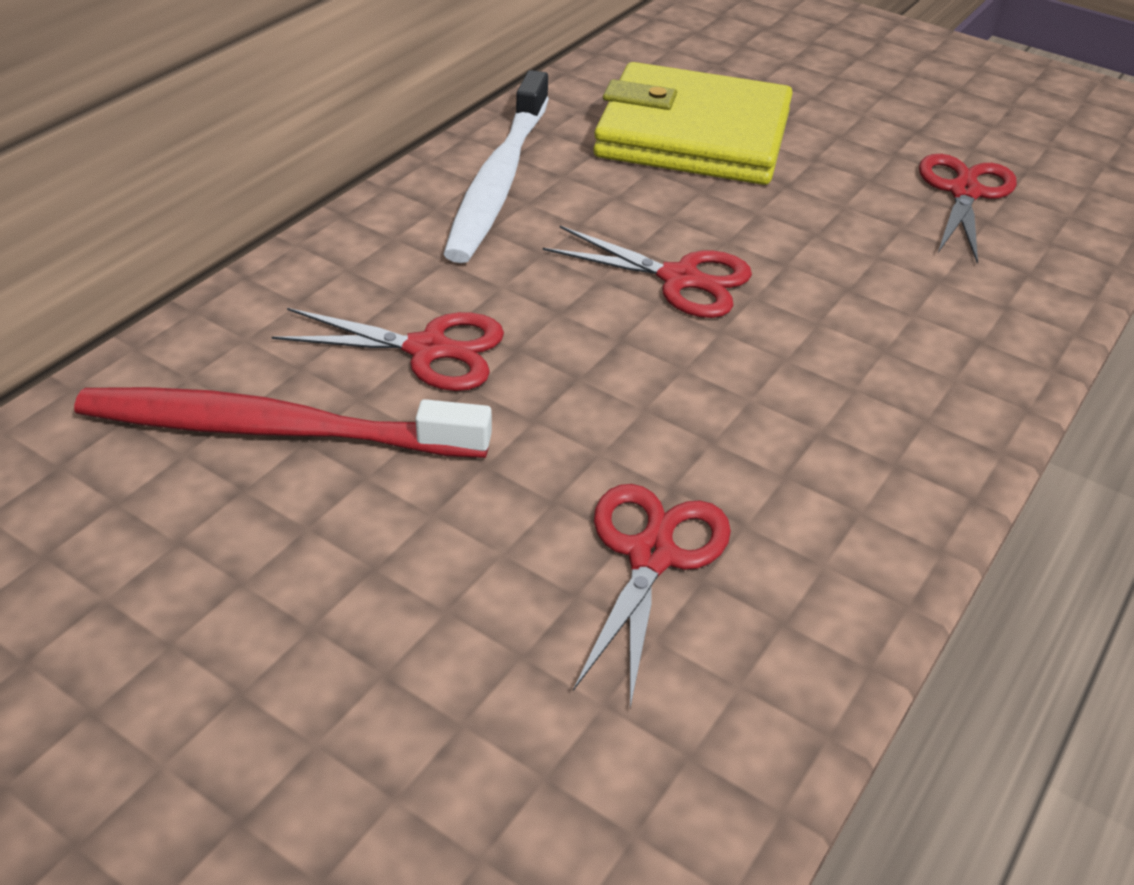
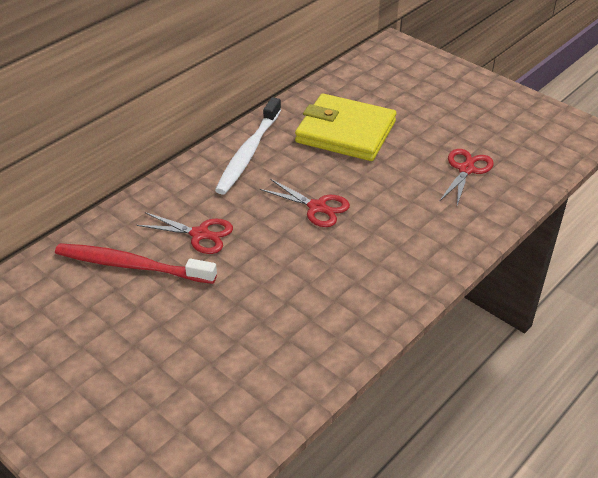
camera: 10 degrees right, 0 degrees up
(651, 556) = (269, 329): red scissors -> none

